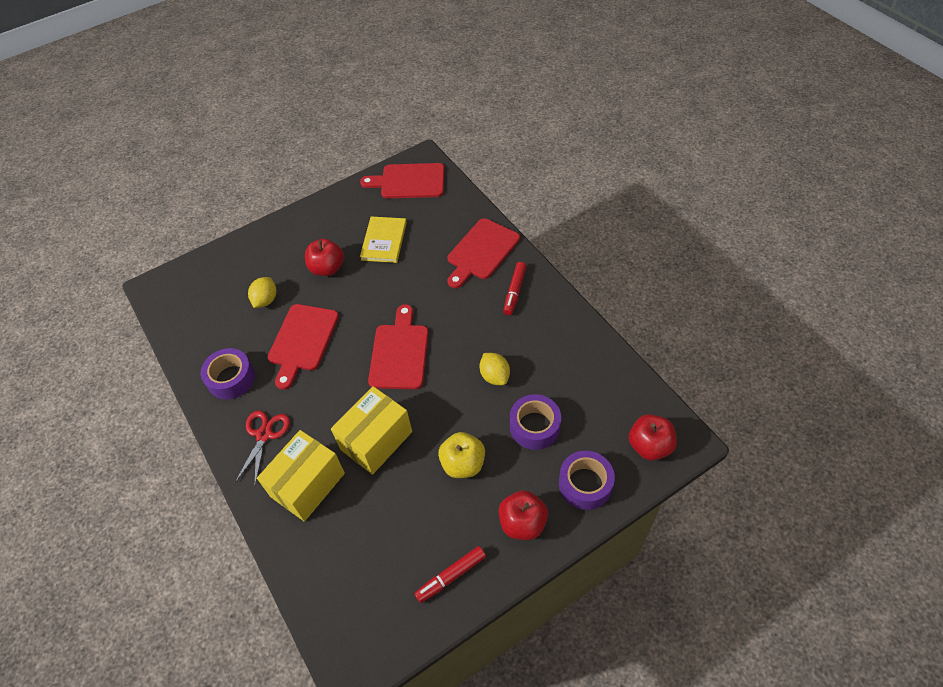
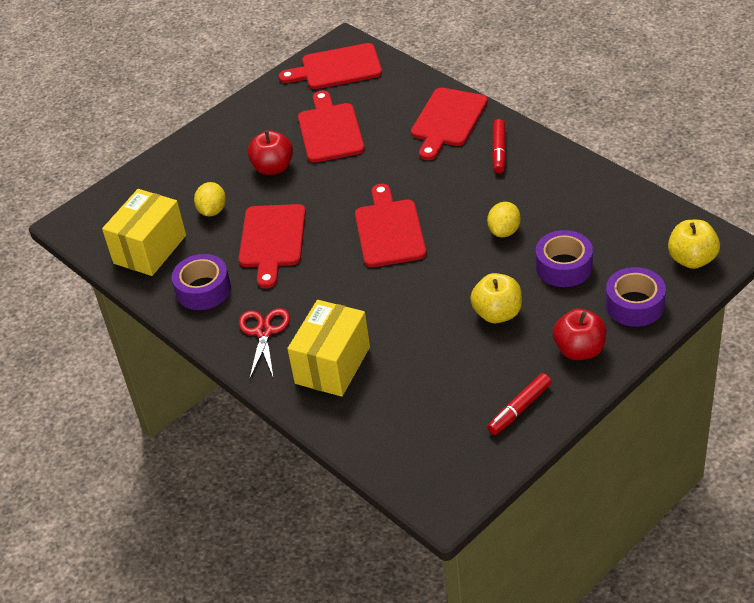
camera: 10 degrees left, 10 degrees down
(376, 440) = (394, 312): yellow box -> yellow box (150, 249)
(384, 241) = (330, 130): yellow book -> red cutting board
(495, 376) = (504, 231): yellow lemon -> yellow lemon turned 60 degrees clockwise
(649, 446) = (692, 259): red apple -> yellow apple

